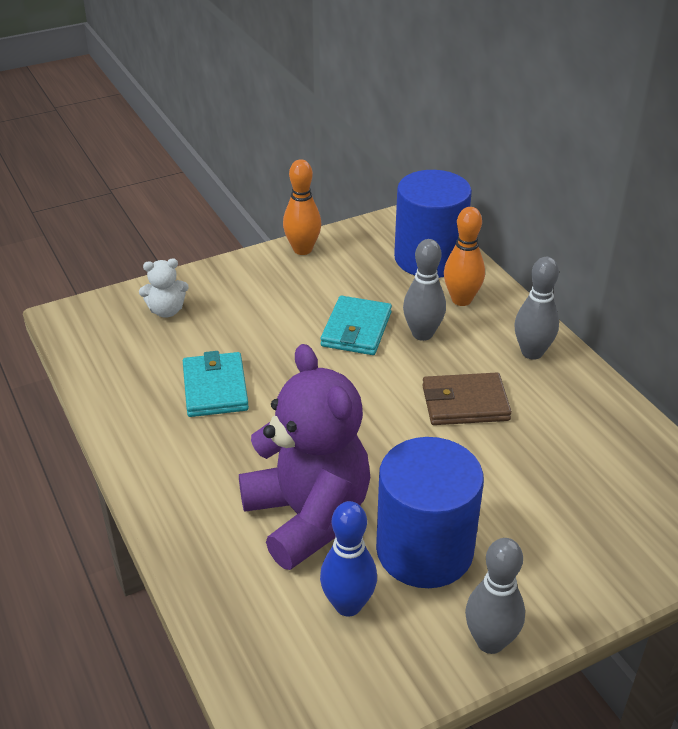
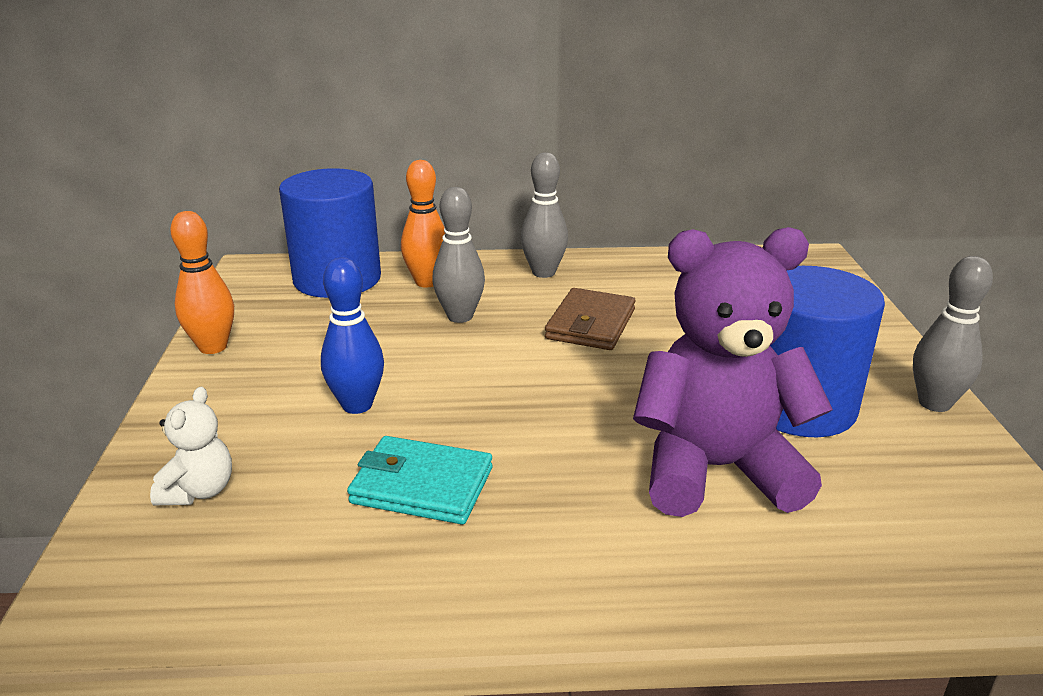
camera: 65 degrees left, 10 degrees down
(348, 605) = (869, 477): blue bowling pin -> blue bowling pin (357, 405)
(356, 329) = (410, 352): turquoise wallet -> none

